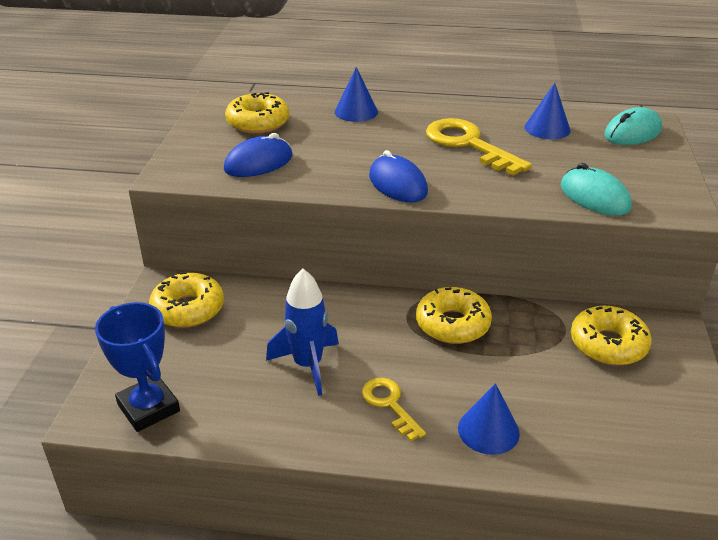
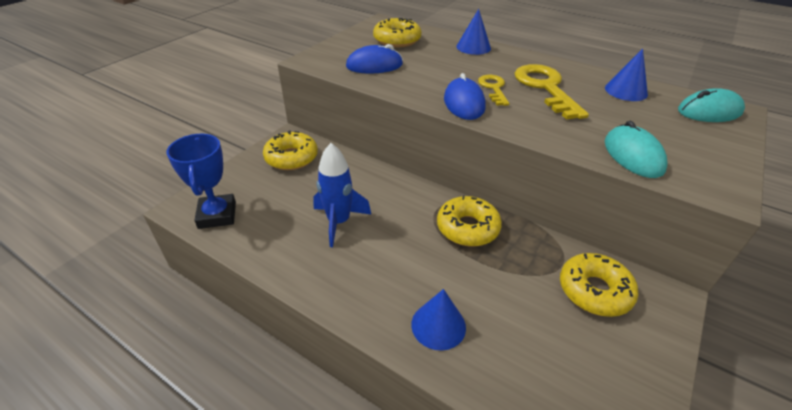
camera: 25 degrees right, 5 degrees up
(389, 404) = (375, 273): yellow key -> yellow key (493, 88)

